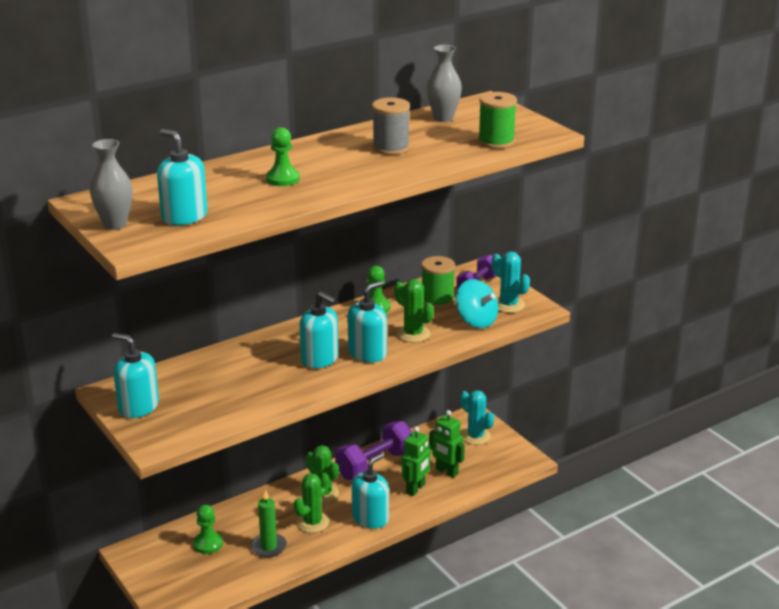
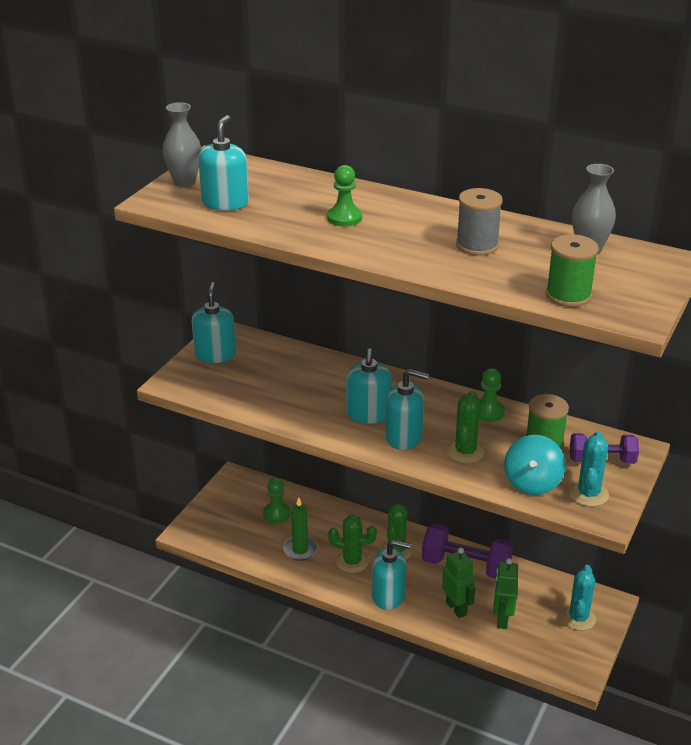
camera: 60 degrees right, 5 degrees up
(415, 489) = (456, 608): green robot -> green robot turned 120 degrees counterclockwise

